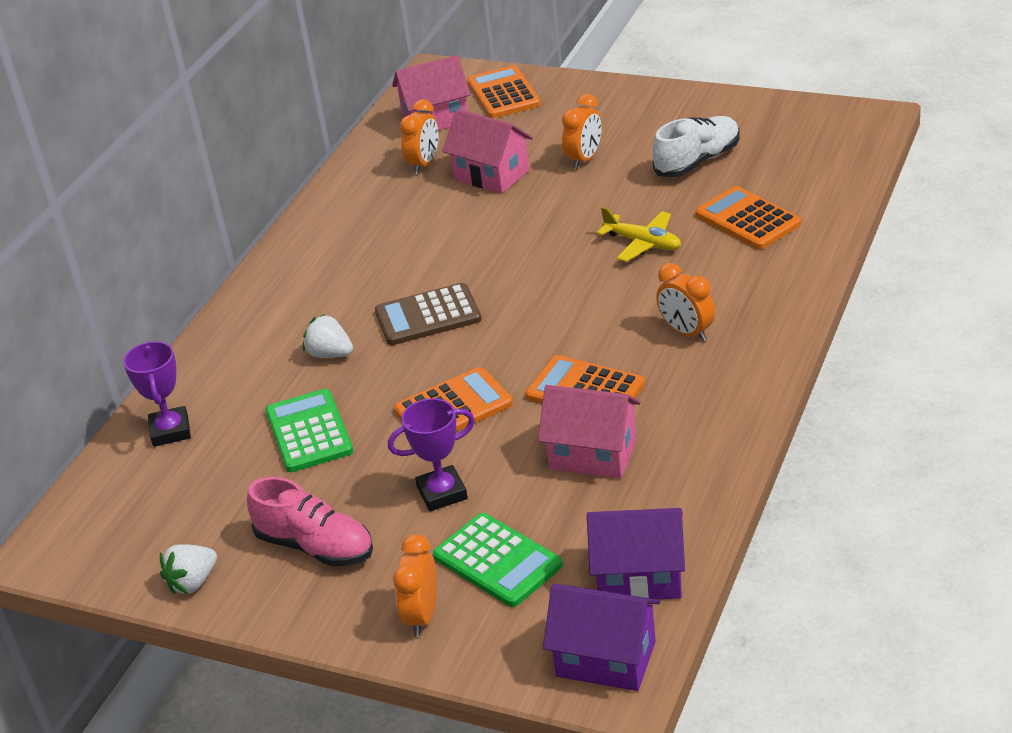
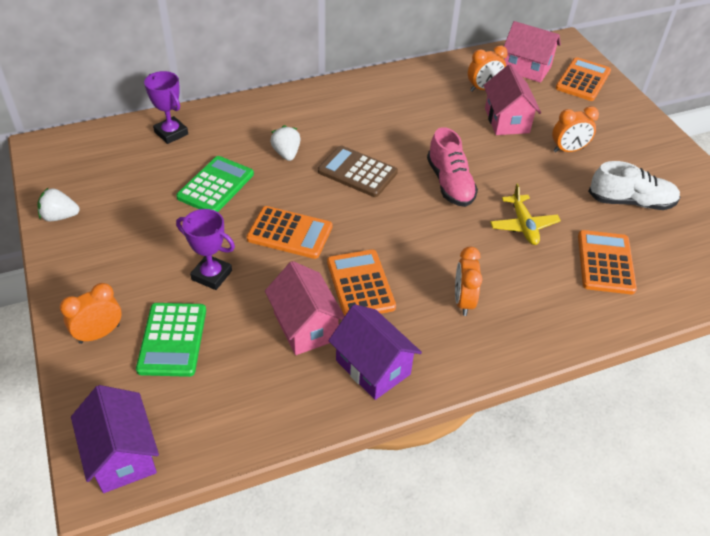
camera: 40 degrees right, 10 degrees up
(170, 431) = (171, 133): purple trophy -> purple trophy turned 75 degrees counterclockwise
(315, 546) = (124, 248): pink shoe -> pink shoe (450, 183)
(639, 577) = (211, 424): purple house -> purple house (373, 367)

